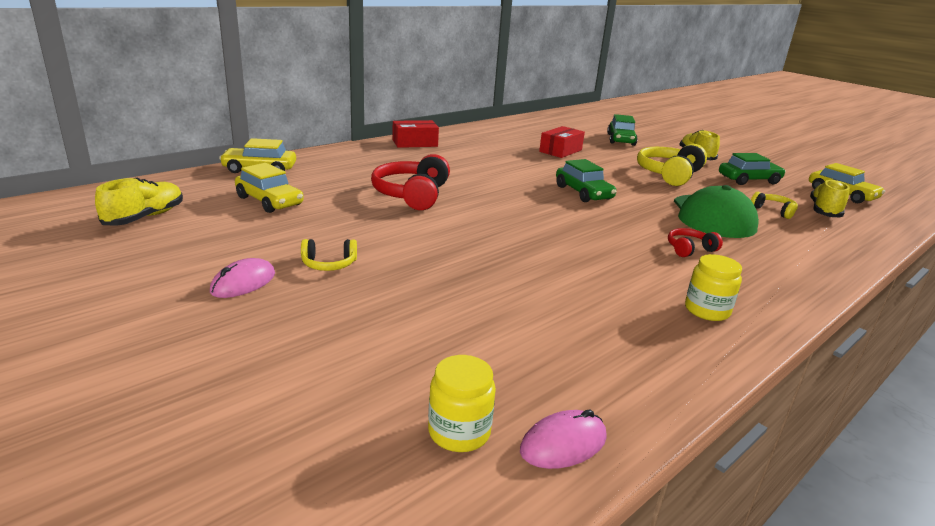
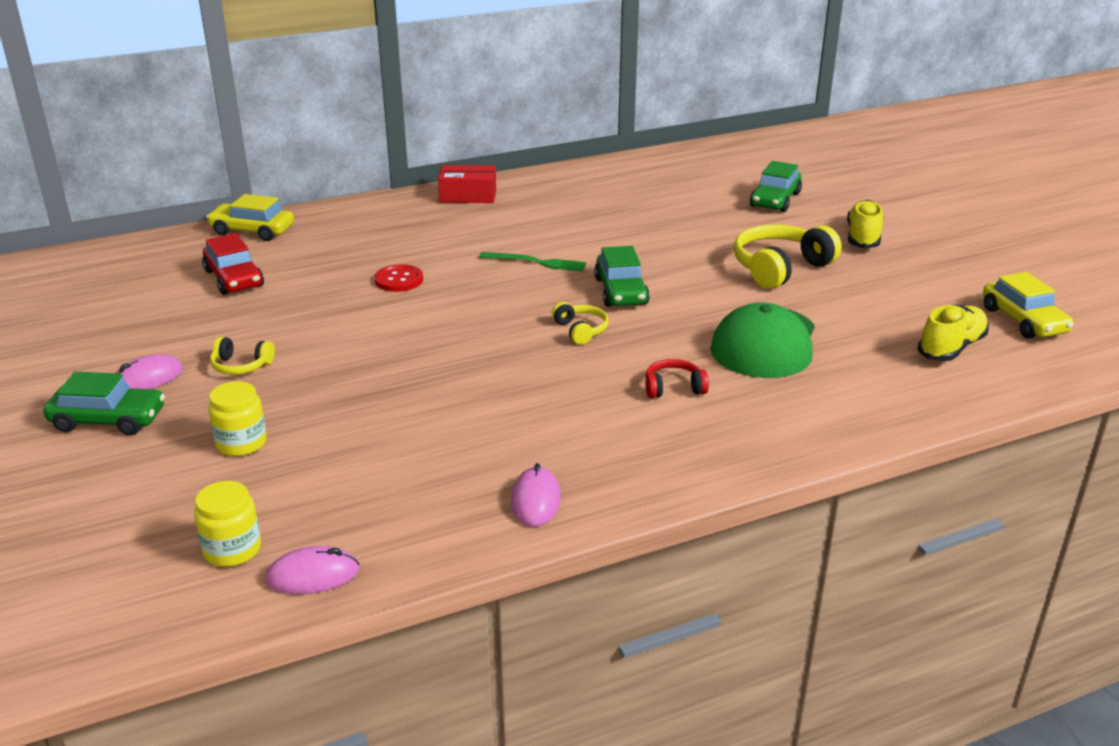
camera: 20 degrees right, 5 degrees up
(145, 217) = (100, 291): yellow shoe -> none
(269, 201) = (234, 278): yellow car -> red car
(412, 195) = (399, 280): red headphones -> red button
(505, 179) = (536, 262): none -> green fork
(560, 151) = (660, 217): red box -> none
(685, 342) = (536, 500): none -> pink mouse
(707, 310) = (603, 468): yellow jar -> yellow jar (241, 443)
(749, 180) = (898, 285): green car -> green car (108, 420)
(773, 211) = (869, 340): yellow headphones -> yellow headphones (580, 330)

